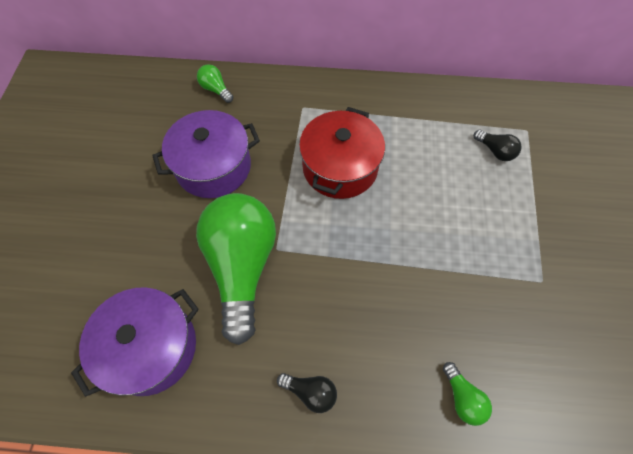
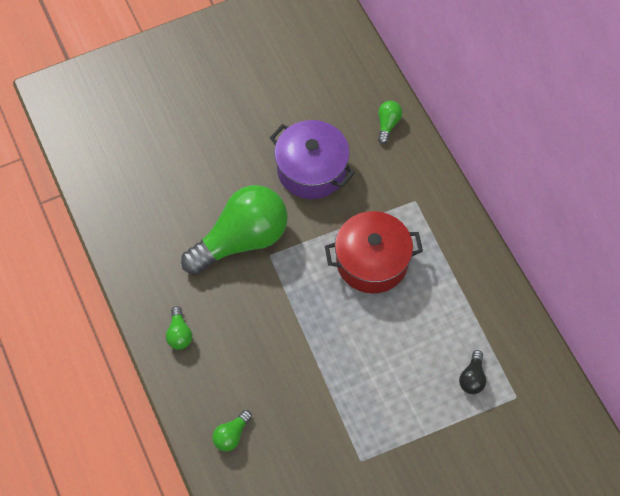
camera: 60 degrees right, 0 degrees up
(151, 347) = (151, 219): purple pot -> none
(310, 392) = (179, 334): black light bulb -> green light bulb

